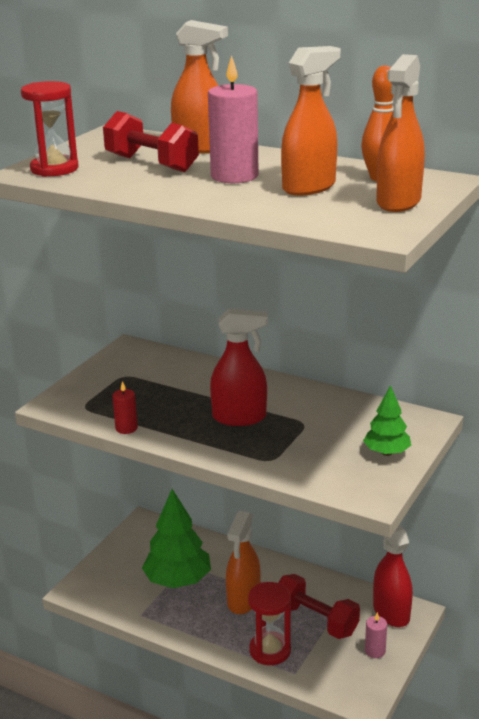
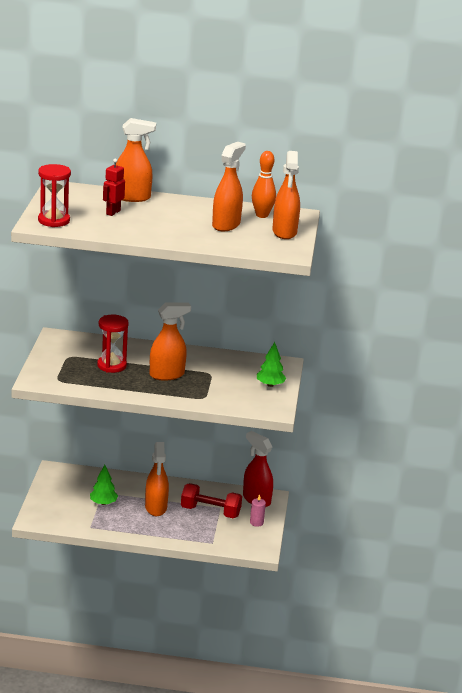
camera: 25 degrees left, 0 degrees up
(126, 428) = (98, 390): red candle -> none
(151, 163) = (113, 212): red dumbbell -> red robot
(178, 581) = (103, 503): green tree -> green tree, size x0.56
(234, 176) = (174, 219): pink candle -> none
(240, 417) = (167, 375): red spray bottle -> orange spray bottle
(270, 650) = (190, 533): red hourglass -> red hourglass (111, 365)

